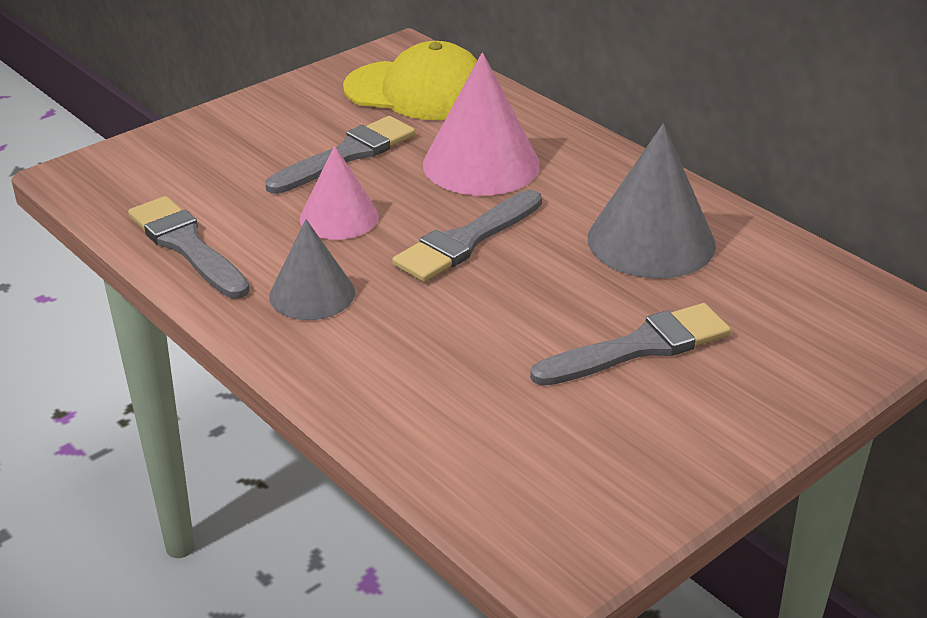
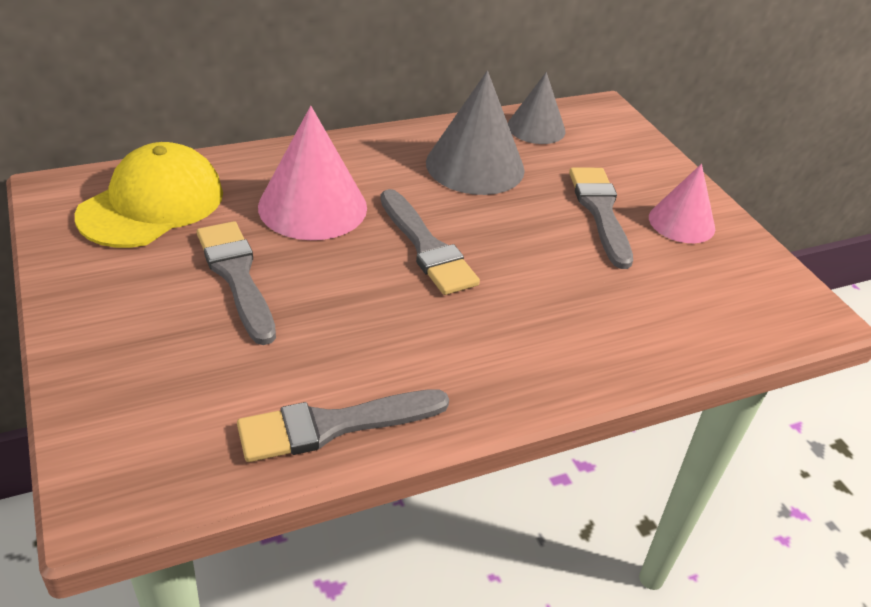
camera: 75 degrees left, 5 degrees up
(312, 294) = (463, 355): grey cone -> grey cone (536, 128)
(339, 217) = (346, 308): pink cone -> pink cone (681, 222)

